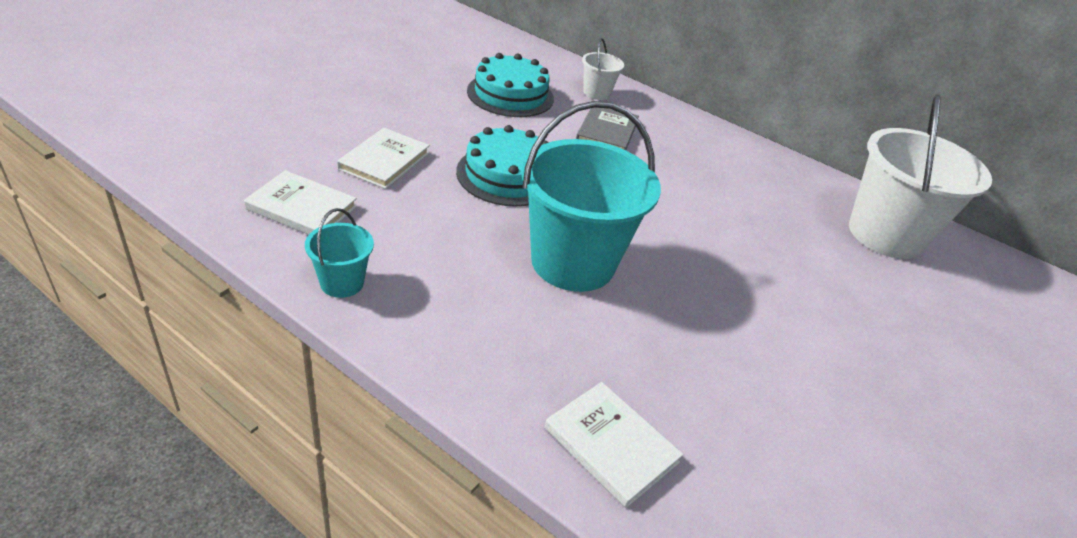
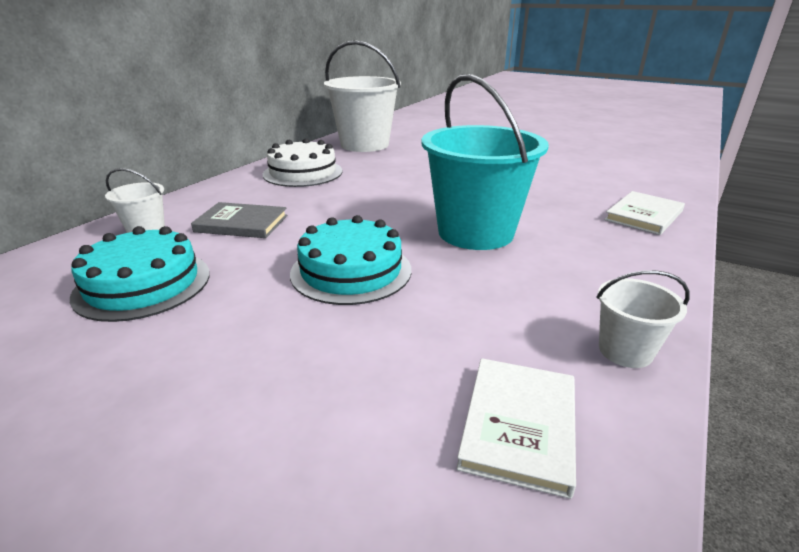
camera: 90 degrees left, 10 degrees down
(342, 283) = (625, 351): turquoise bucket -> white bucket
(384, 161) = (355, 367): white book -> none
(749, 173) = (303, 173): none -> white cake

